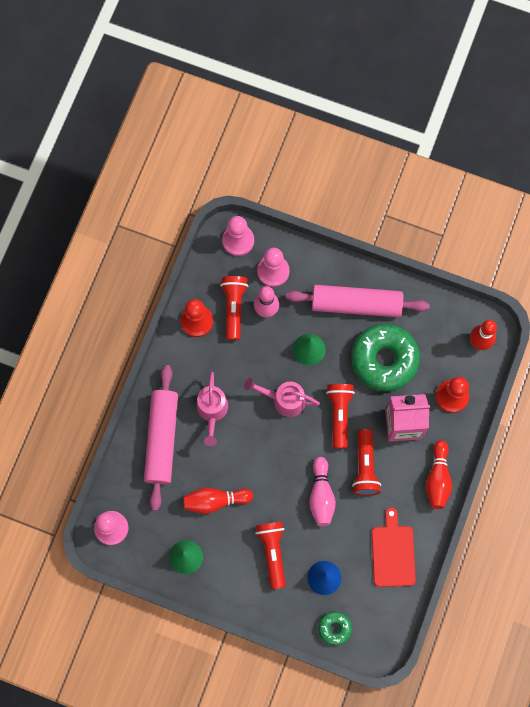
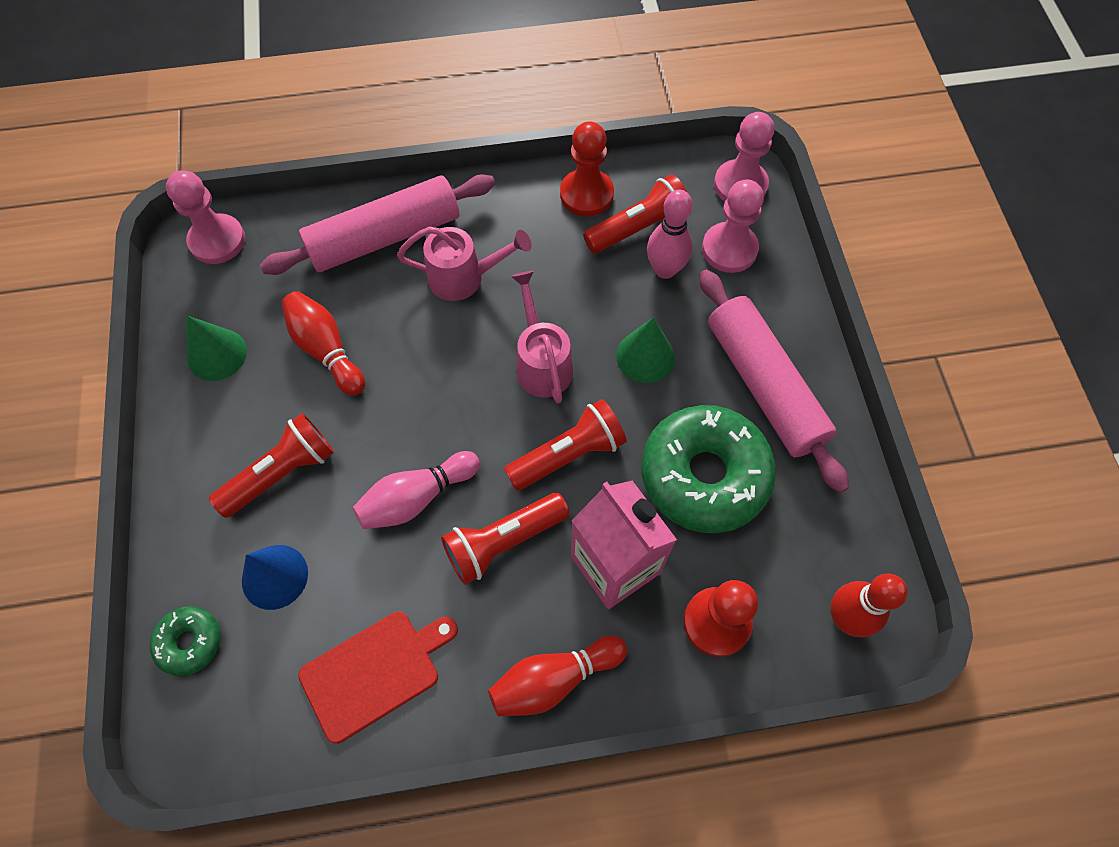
camera: 60 degrees right, 10 degrees down
(212, 411) = (464, 278): pink watering can -> pink watering can turned 150 degrees counterclockwise

